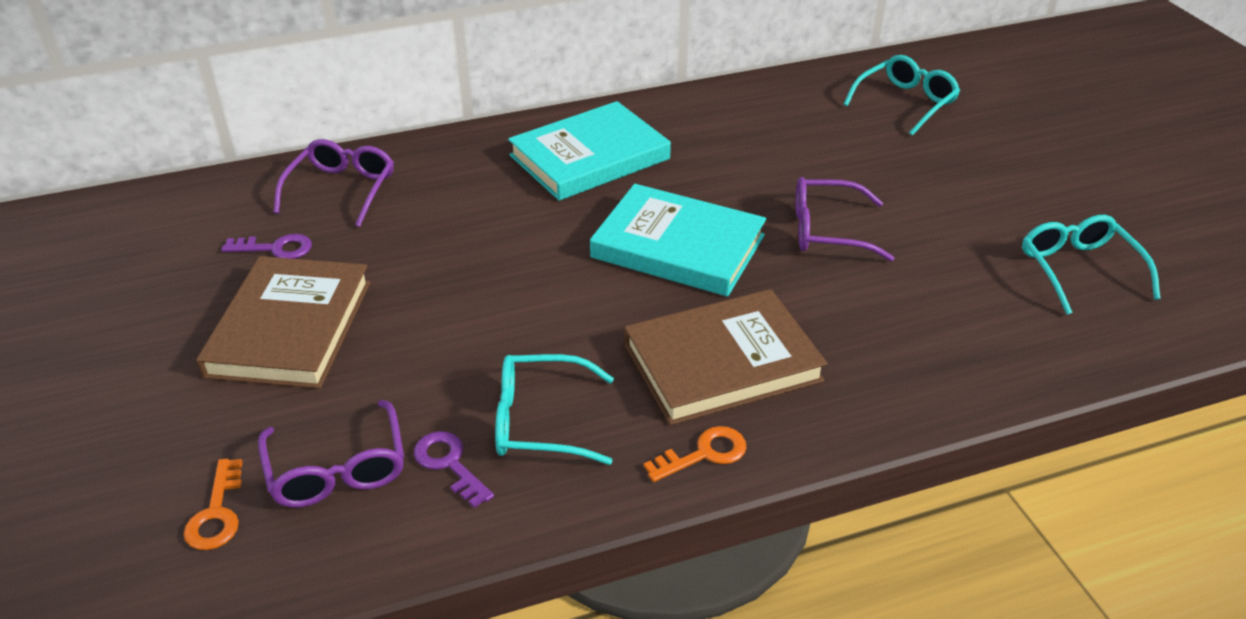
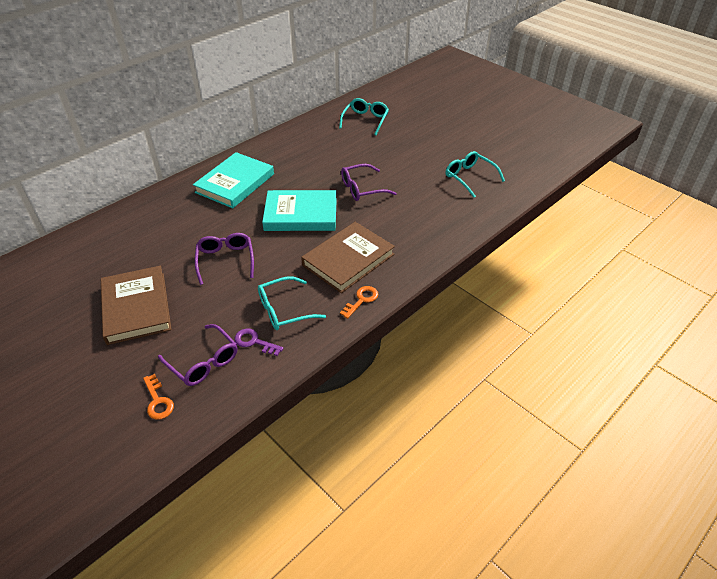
camera: 25 degrees left, 5 degrees up
(275, 248) = (101, 272): purple key -> none
(342, 189) = (117, 233): purple glasses -> purple glasses (225, 260)

